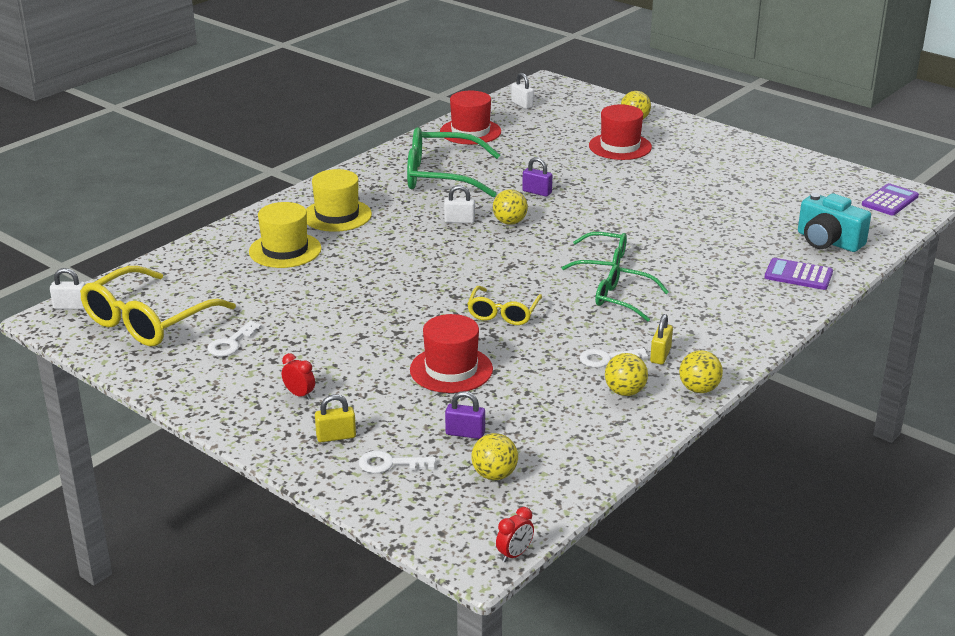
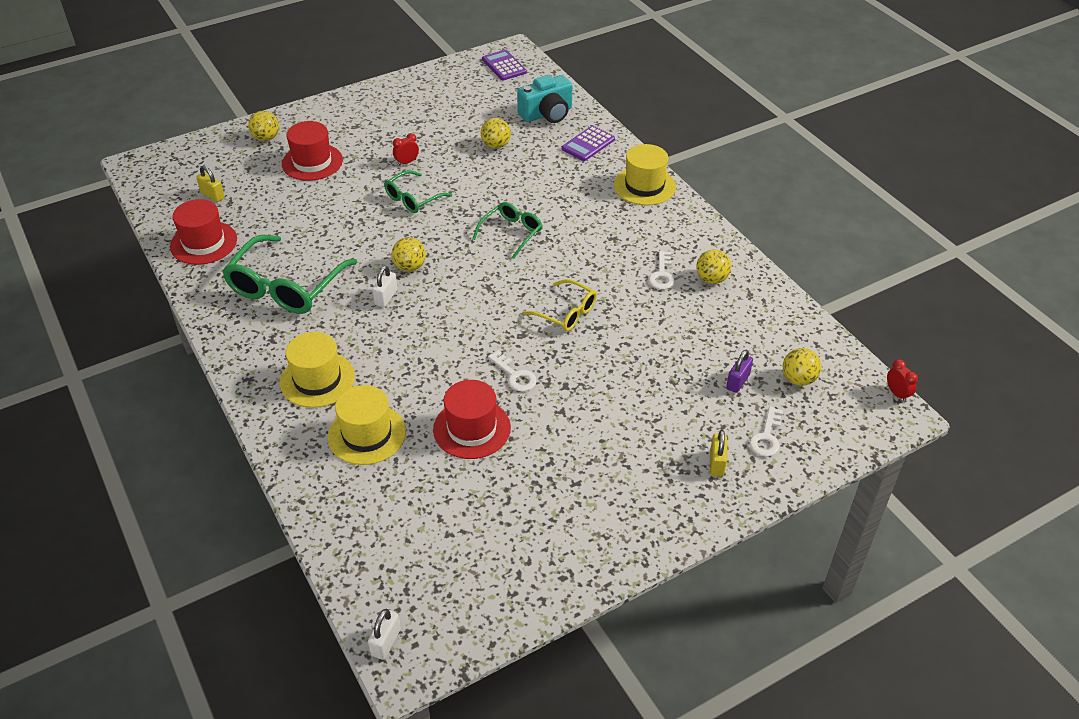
camera: 70 degrees left, 15 degrees up
(148, 321) = (454, 572): yellow glasses -> none
(231, 343) = (531, 510): white key -> white key (515, 375)
(299, 395) = (642, 475): red clock -> red clock (407, 162)
(451, 369) = (641, 367): red hat -> red hat (472, 428)
(522, 104) = (172, 194): white padlock -> none
(537, 192) = (363, 235): purple padlock -> none
(623, 300) = (579, 240): green glasses -> green glasses (413, 199)
(660, 355) = (669, 246): yellow padlock -> yellow padlock (212, 195)
(699, 389) = (721, 242): yellow ball -> yellow ball (496, 145)
(756, 322) = (644, 186): none -> yellow hat

